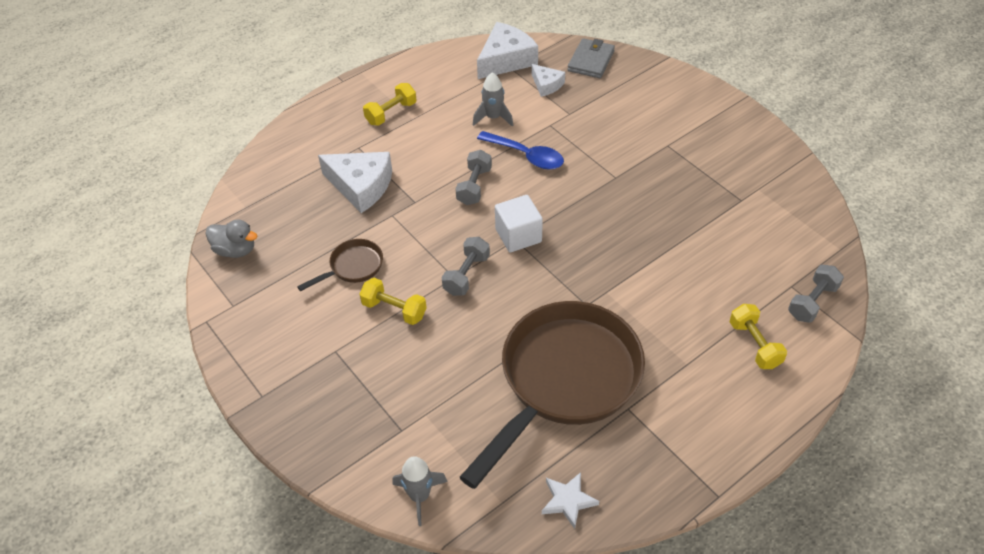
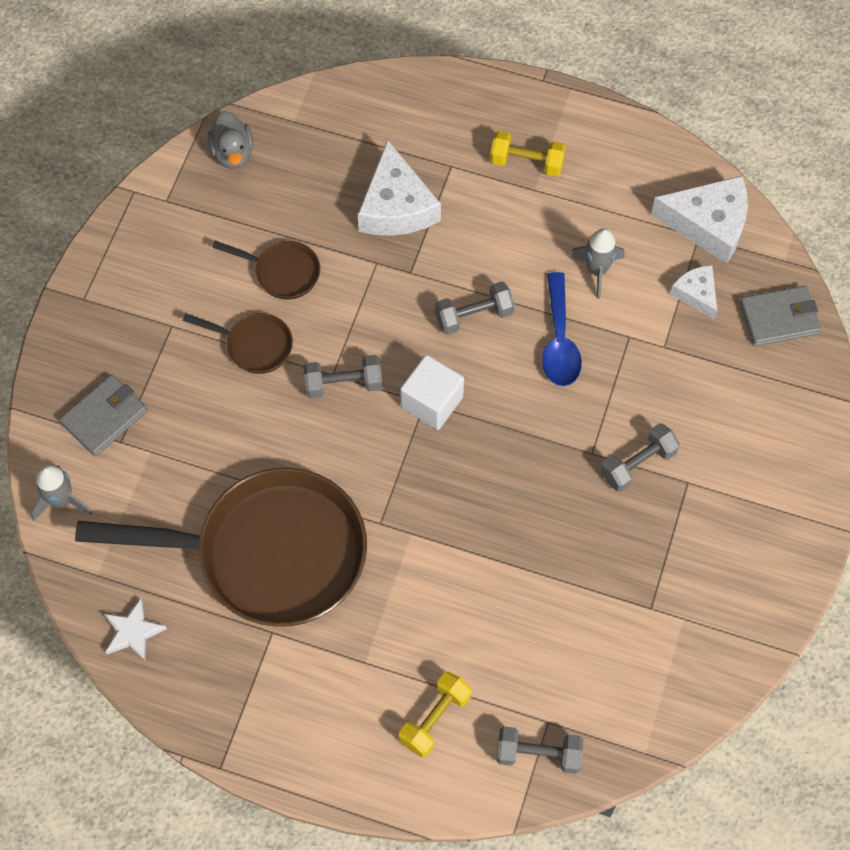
camera: 55 degrees right, 15 degrees up
(372, 431) = (104, 417): none -> grey wallet
(394, 310) = (254, 345): yellow dumbbell -> brown pan
(546, 85) = (696, 294): white cheese -> white cheese turned 135 degrees clockwise
(639, 161) = (638, 464): none -> grey dumbbell

